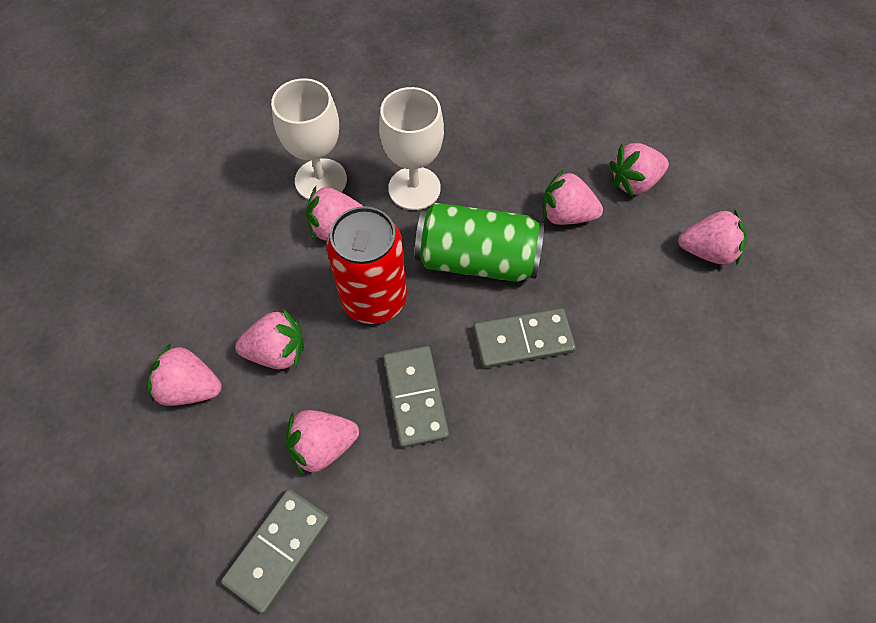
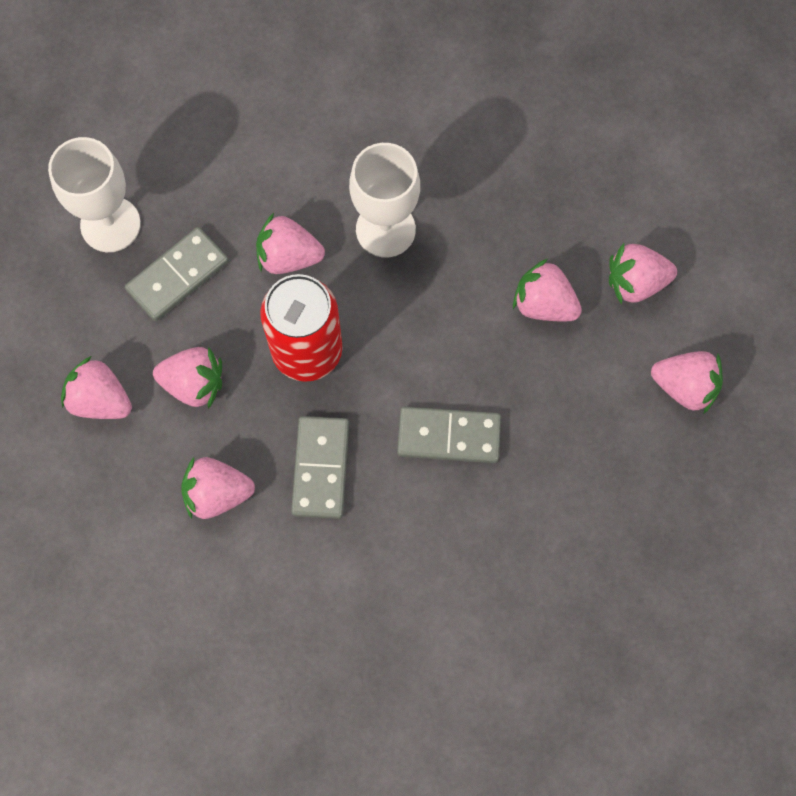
camera: 15 degrees right, 10 degrees up
(278, 550) = (153, 581): grey domino -> grey domino (177, 276)
(321, 180) = (285, 193): white goblet -> white goblet (110, 224)
(477, 259) = (429, 333): green can -> none

